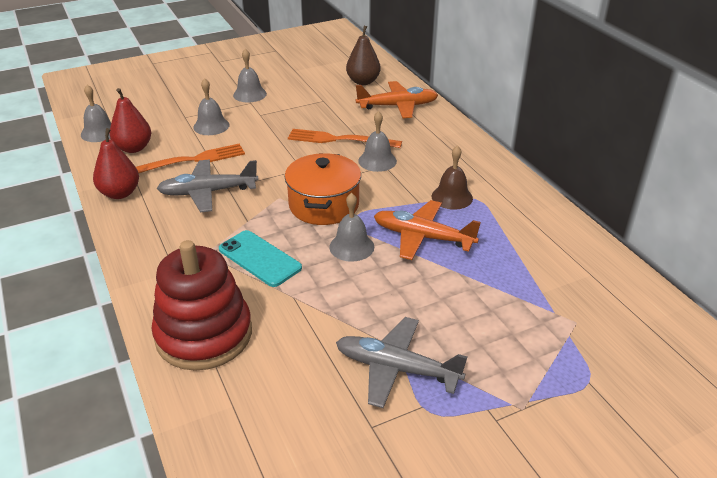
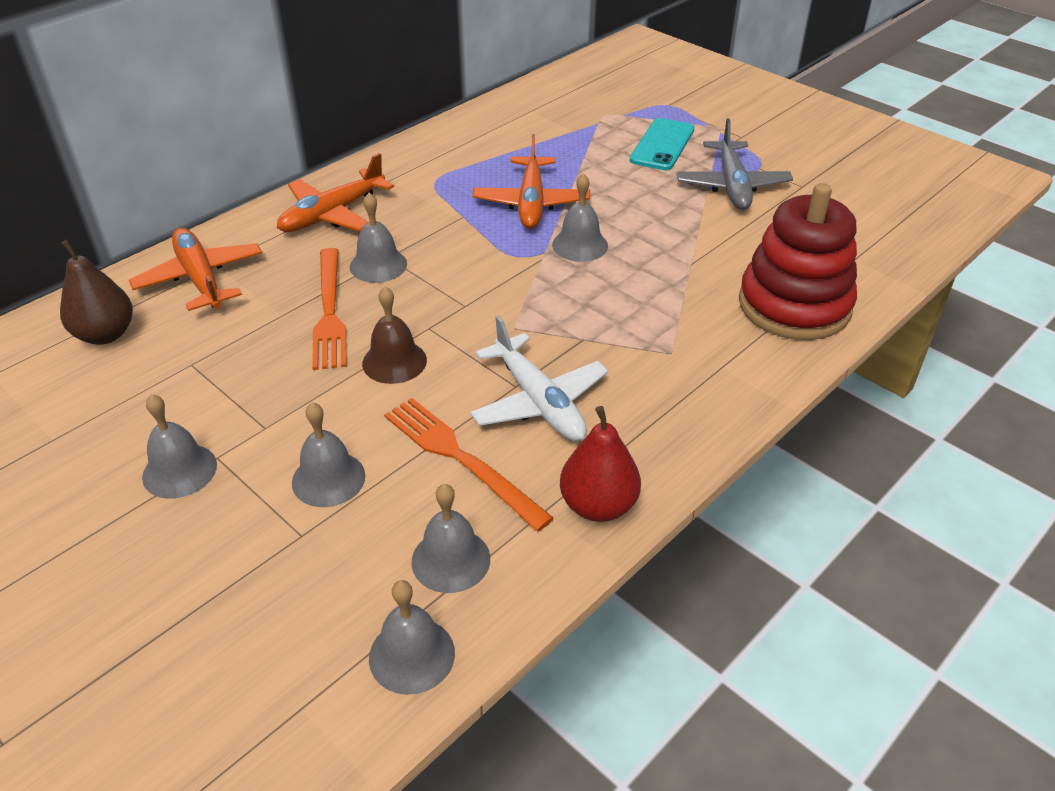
camera: 110 degrees left, 5 degrees up
(133, 148) = (451, 560): red pear -> grey bell
(208, 192) = (539, 401): grey plane -> white plane
(260, 258) = (648, 305): turquoise phone -> turquoise phone (662, 145)
(324, 205) = (509, 284): orange pot -> none
(447, 152) = (333, 214): none -> orange plane
(452, 197) = (440, 196): brown bell -> brown bell (394, 361)

